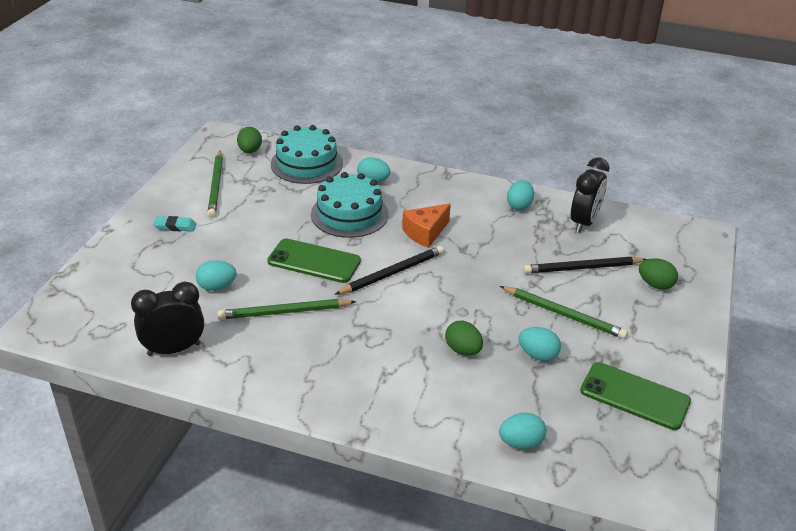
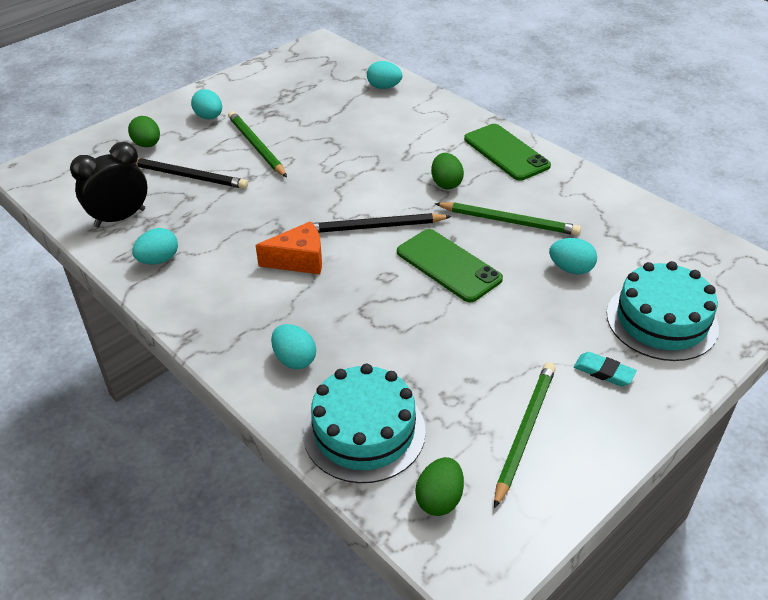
camera: 150 degrees left, 5 degrees up
(174, 349) = (631, 219): black clock -> none
(349, 214) = (365, 315): turquoise cake -> turquoise cake (661, 320)
(463, 350) = (369, 146): green egg -> green egg (446, 183)
(538, 355) = (313, 127): turquoise egg -> turquoise egg (209, 117)
(634, 396) = (275, 87): green phone -> green phone (506, 152)

